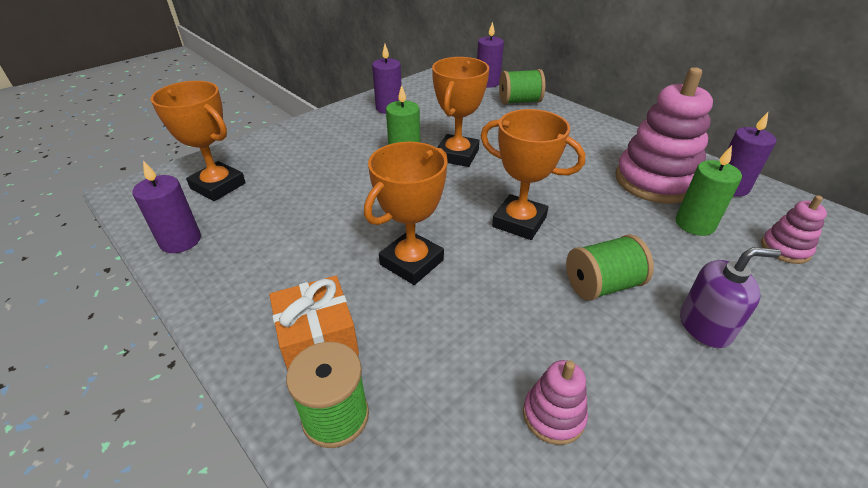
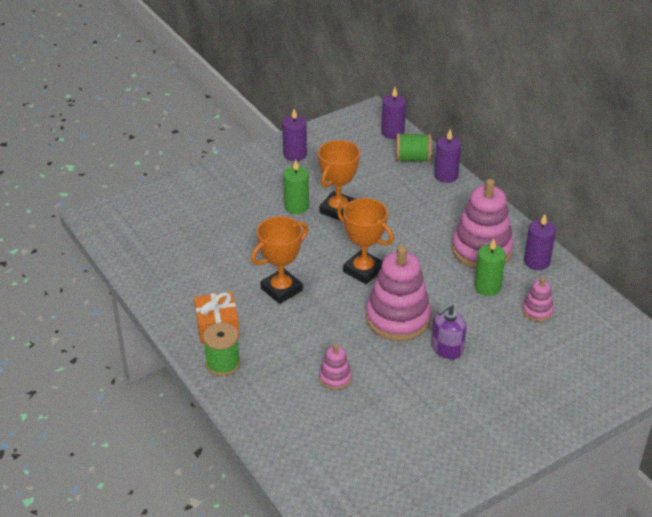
camera: 10 degrees right, 0 degrees up
(180, 241) = (133, 257): purple candle -> purple candle (446, 176)
(218, 186) = (155, 217): orange trophy -> none
(602, 285) = (398, 318): green spool -> pink stacking toy
(705, 326) = (447, 348): purple soap dispenser -> purple soap dispenser turned 135 degrees clockwise

